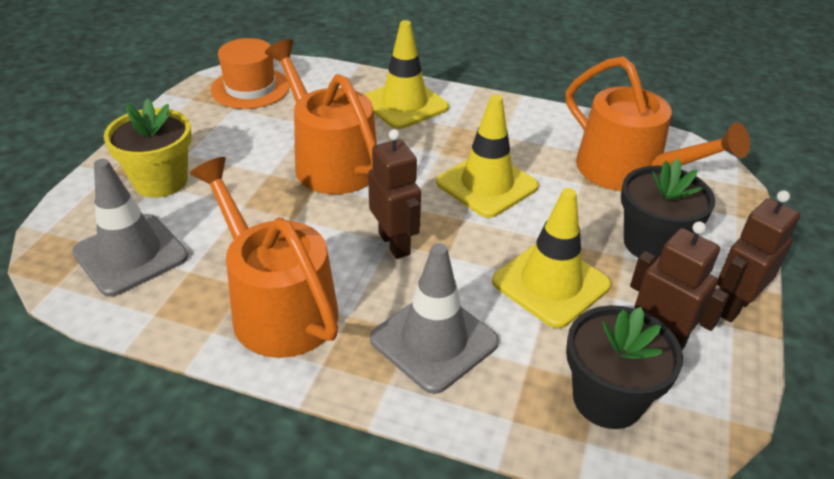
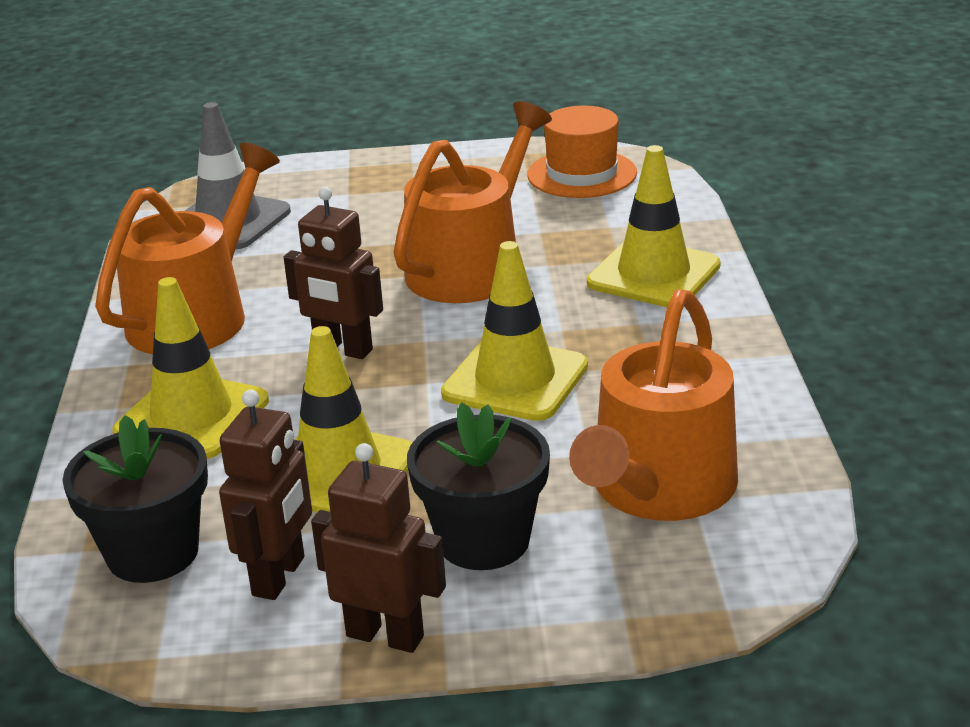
camera: 70 degrees right, 10 degrees down
(160, 181) = (354, 193): yellow flower pot -> none
(394, 244) = (343, 350): brown robot -> brown robot turned 75 degrees clockwise
(434, 341) = (192, 417): grey traffic cone -> yellow traffic cone

